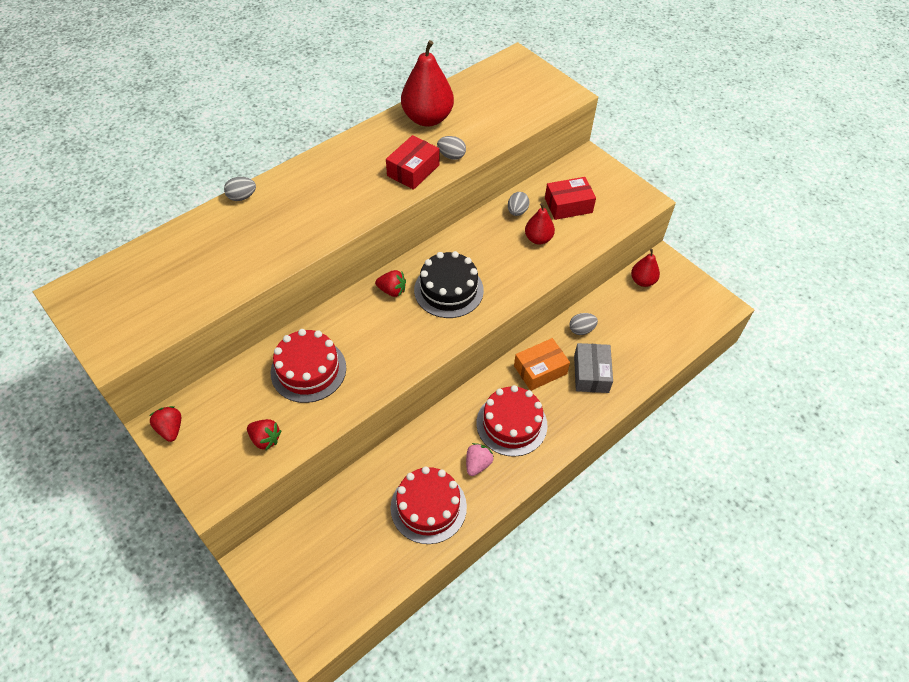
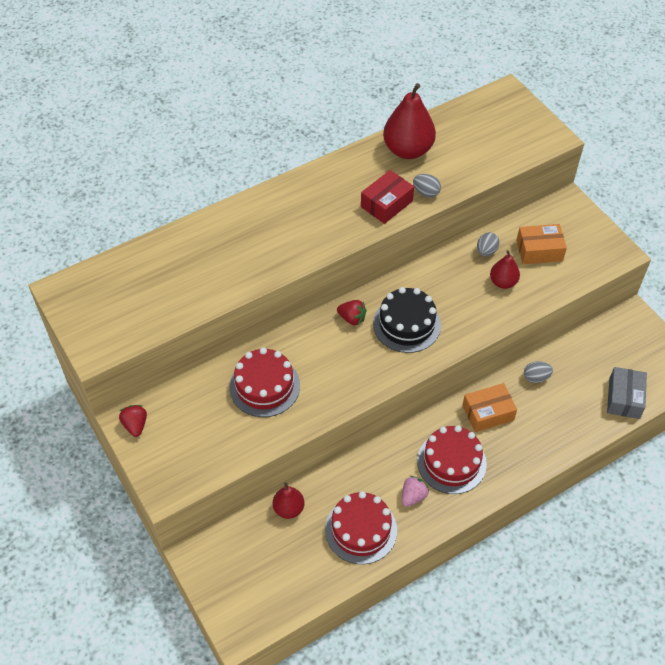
camera: 10 degrees right, 0 degrees up
(242, 197) = (221, 213): grey egg -> none
(265, 439) = (219, 446): red strawberry -> none
(568, 205) = (539, 250): red box -> orange box
(591, 373) = (538, 423): grey box -> grey box (624, 398)
(642, 281) = (608, 335): red pear -> red pear (289, 508)

